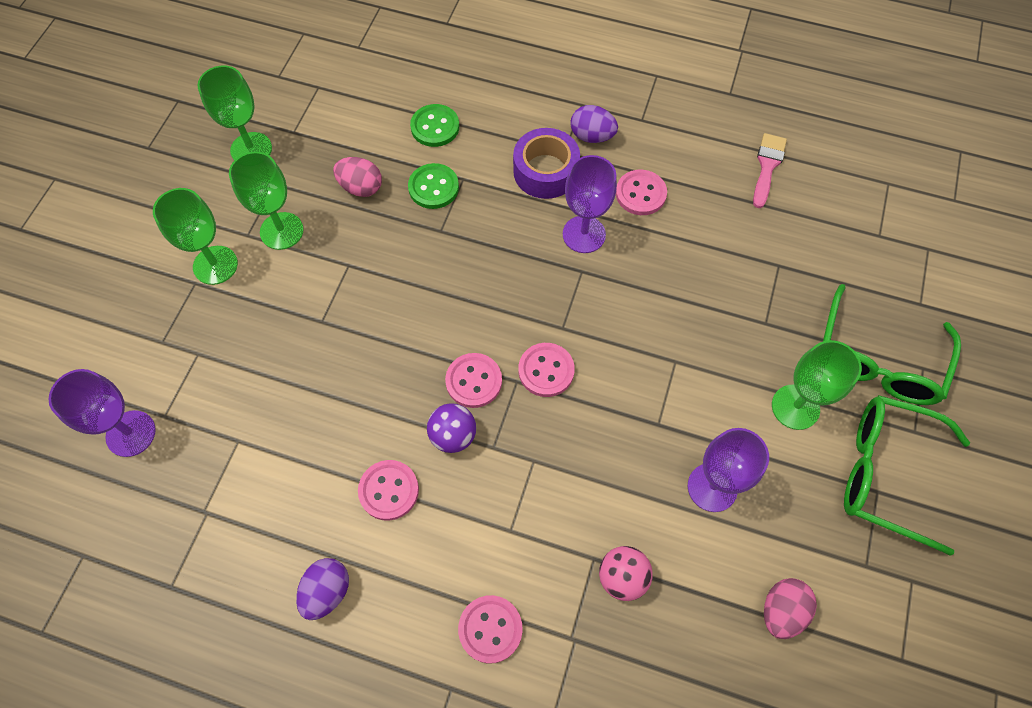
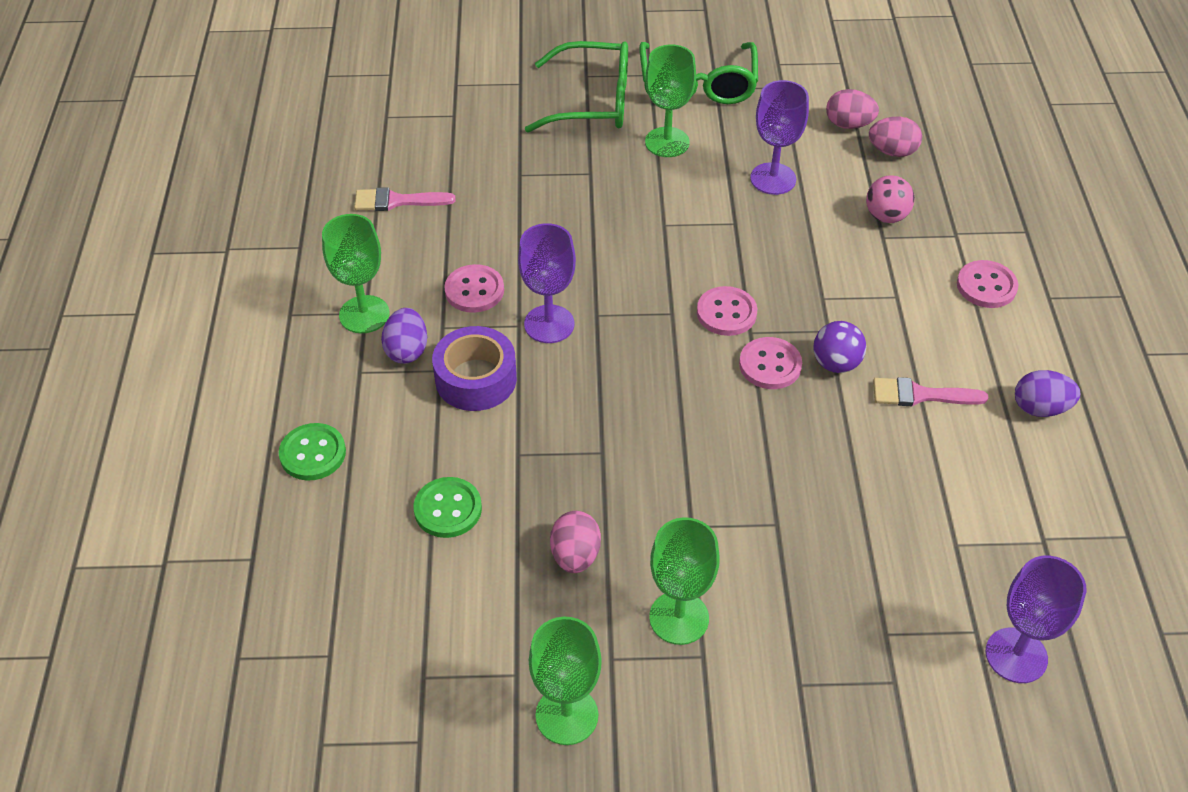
camera: 110 degrees left, 15 degrees down
(215, 265) = (763, 672): green goblet -> green goblet (364, 314)
(389, 490) = (920, 395): pink button -> pink brush
(433, 187) = (543, 479): green button -> green button (313, 453)
(722, 638) = (892, 152): none -> pink egg

